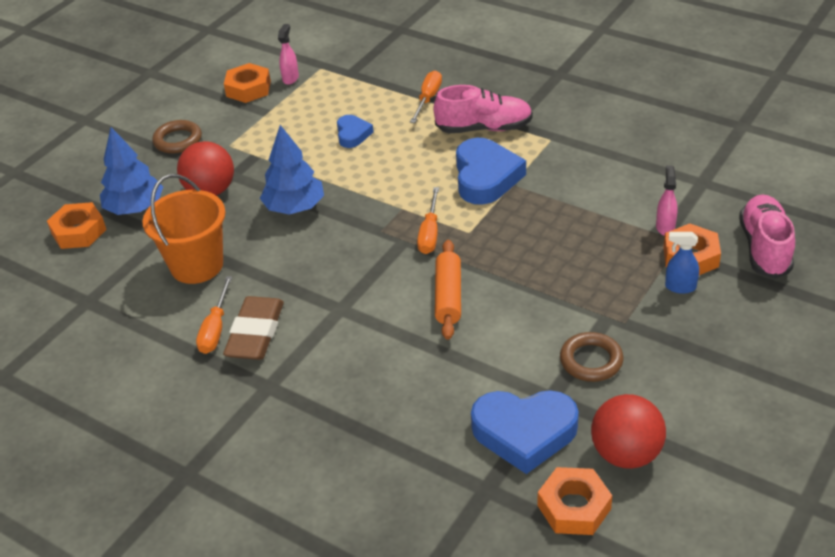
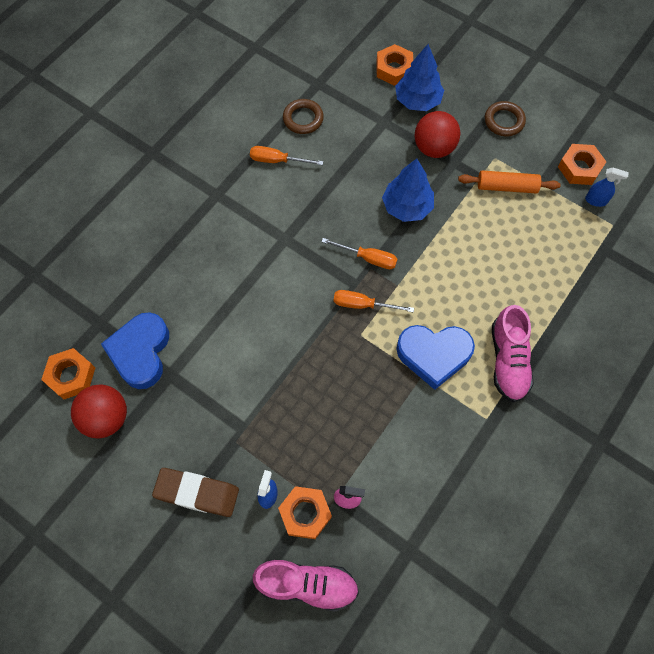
camera: 90 degrees right, 25 degrees up
(197, 265) = (346, 145): orange bucket -> none
(255, 333) = (268, 185): brown eraser -> brown eraser (197, 493)
(290, 78) = (596, 200): pink spray bottle -> blue spray bottle
(353, 134) = (505, 250): blue heart -> none
(428, 99) = (558, 315): orange screwdriver -> orange screwdriver (368, 258)
(448, 296) = (286, 313): orange rolling pin -> orange rolling pin (506, 187)
(591, 361) = (199, 409): brown ring -> brown ring (303, 119)

